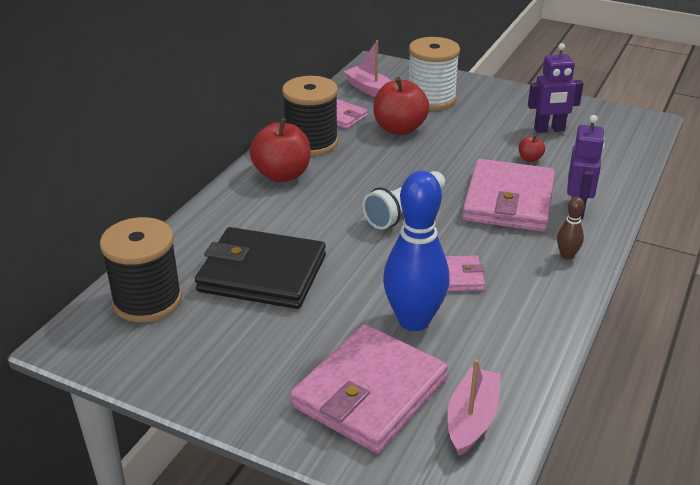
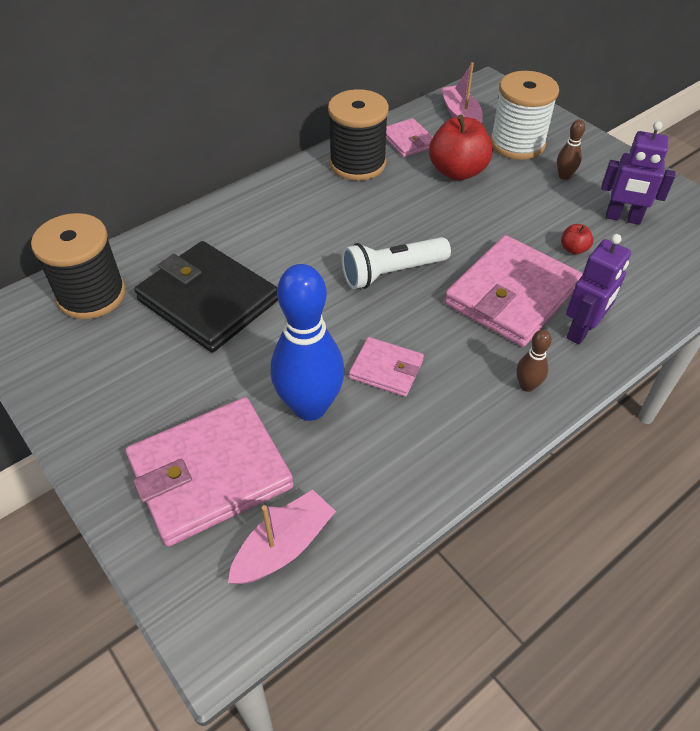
camera: 25 degrees right, 15 degrees up
(282, 175) = (304, 193): red apple -> none
(484, 112) = (564, 176): none -> brown bowling pin

